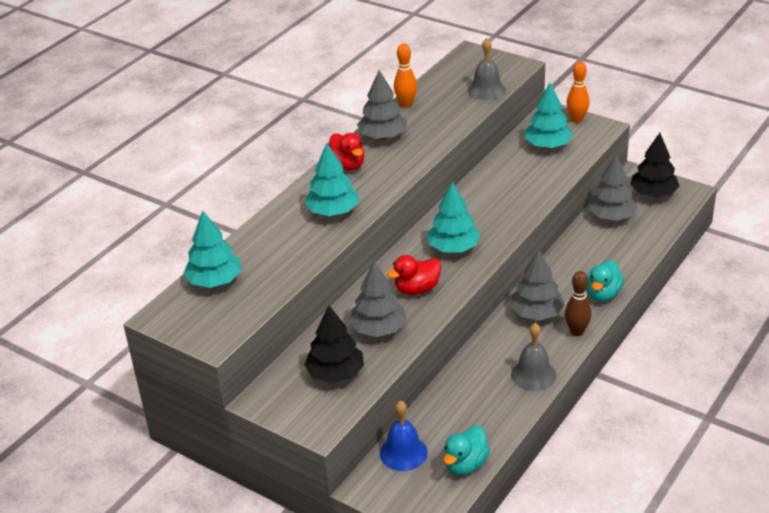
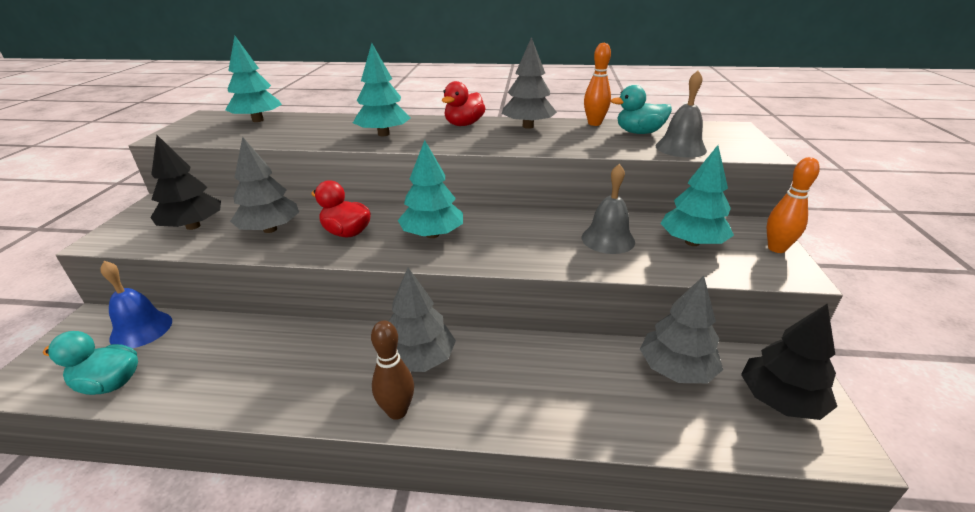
camera: 60 degrees right, 5 degrees down
(533, 374) = (291, 394): grey bell -> grey bell (608, 239)
(603, 294) = (496, 414): turquoise duck -> turquoise duck (639, 132)

